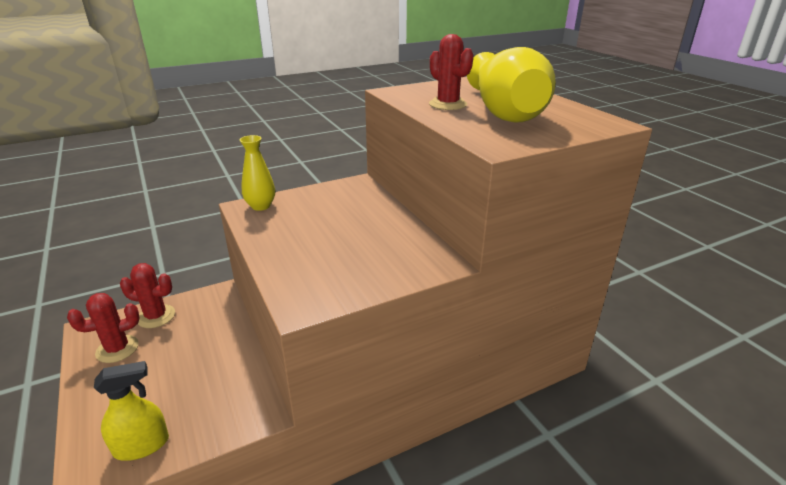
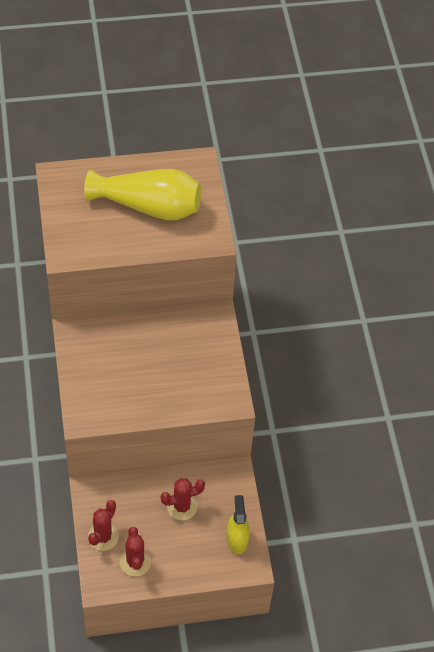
camera: 75 degrees left, 25 degrees up
(261, 206) = (86, 408): yellow vase -> none
(448, 104) = (118, 233): red cactus -> red cactus (182, 506)

